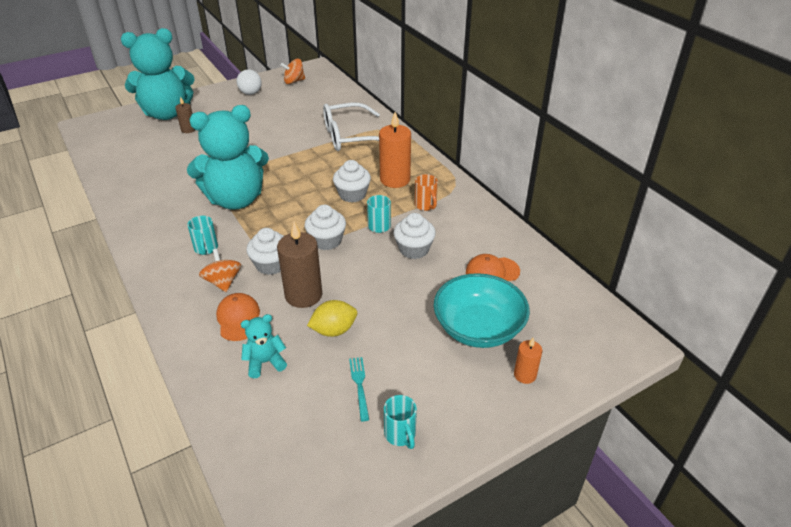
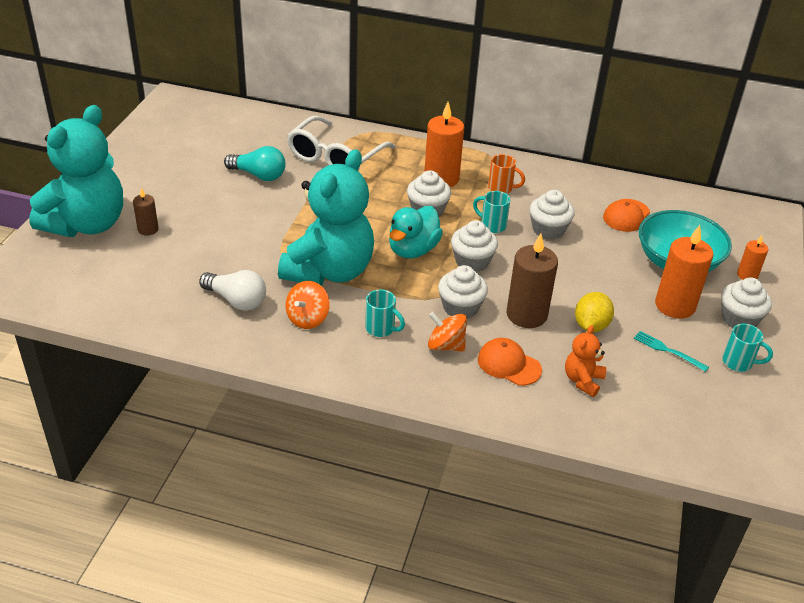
camera: 45 degrees left, 0 degrees up
(249, 89) = (140, 154): white light bulb -> white light bulb (236, 300)
(265, 362) = (583, 380): turquoise teddy bear -> orange teddy bear
(289, 127) = (259, 175): none -> turquoise light bulb
(294, 81) = (177, 124): orange spinning top -> orange spinning top (307, 318)
(303, 213) = (413, 250): none -> turquoise duck
(421, 357) = (675, 305): none -> orange candle
(458, 403) = (739, 319): none -> white cupcake

